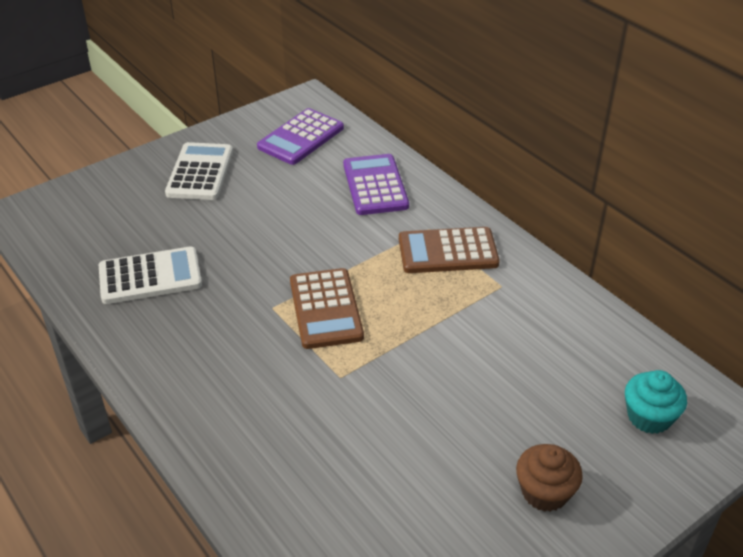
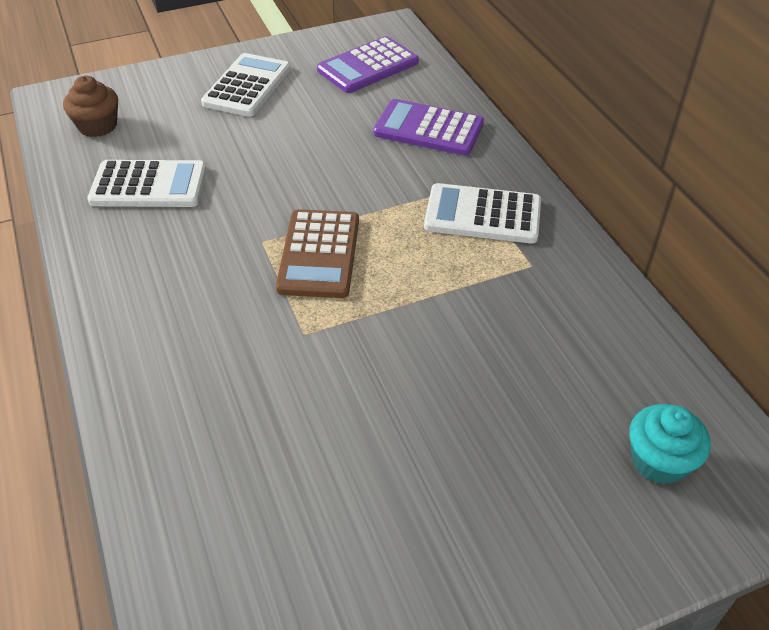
camera: 15 degrees right, 5 degrees up
(375, 185) = (428, 129): purple calculator -> purple calculator turned 75 degrees counterclockwise
(448, 251) = (482, 215): brown calculator -> white calculator
(544, 492) = (492, 526): brown cupcake -> brown cupcake (97, 126)

